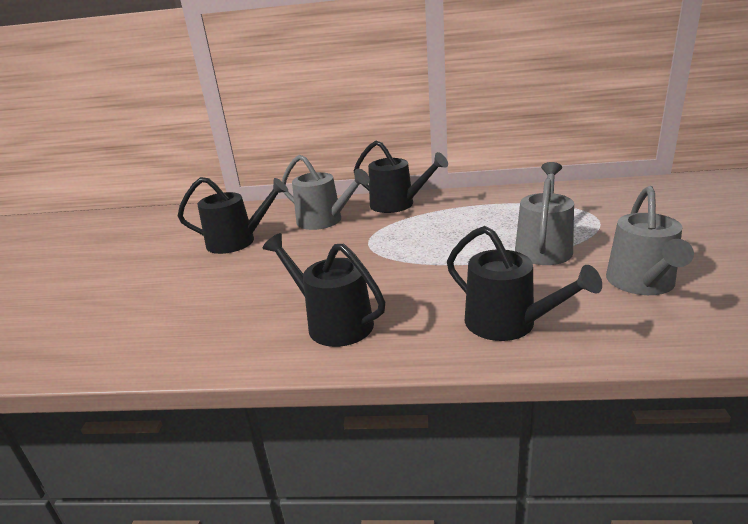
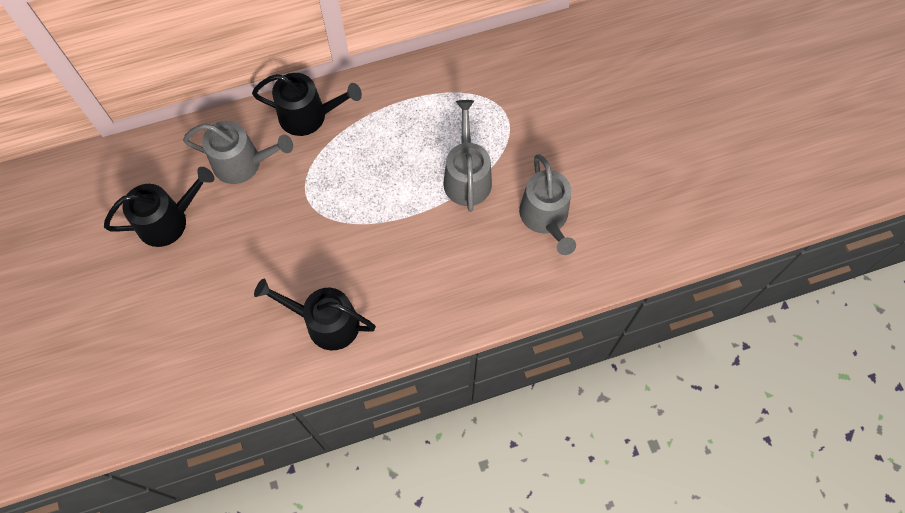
camera: 25 degrees left, 40 degrees up
(507, 323) = (456, 291): black watering can -> none

